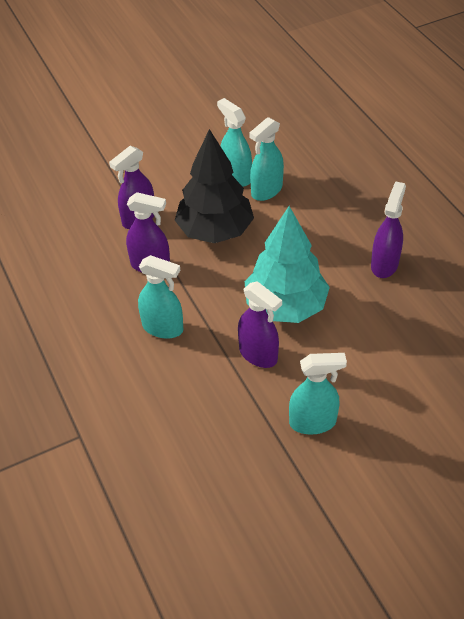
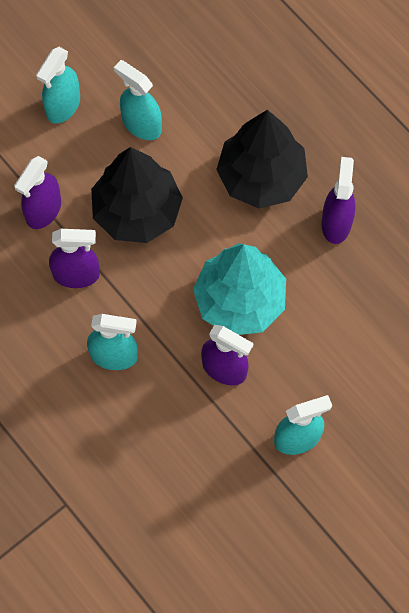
camera: 15 degrees left, 20 degrees up
(266, 191) = (182, 140): turquoise spray bottle -> turquoise spray bottle (63, 106)
(326, 224) = (261, 177): none -> black tree

